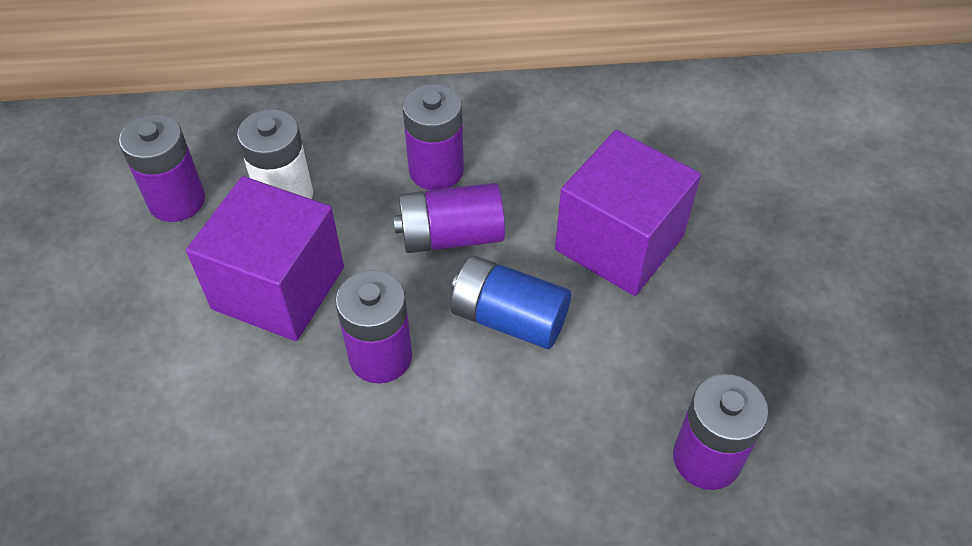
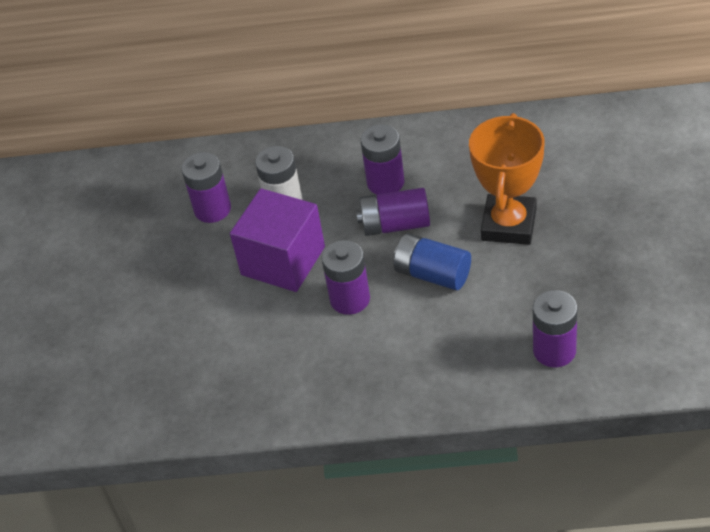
camera: 10 degrees right, 5 degrees down
(619, 242) = (509, 224): purple cube -> orange trophy

